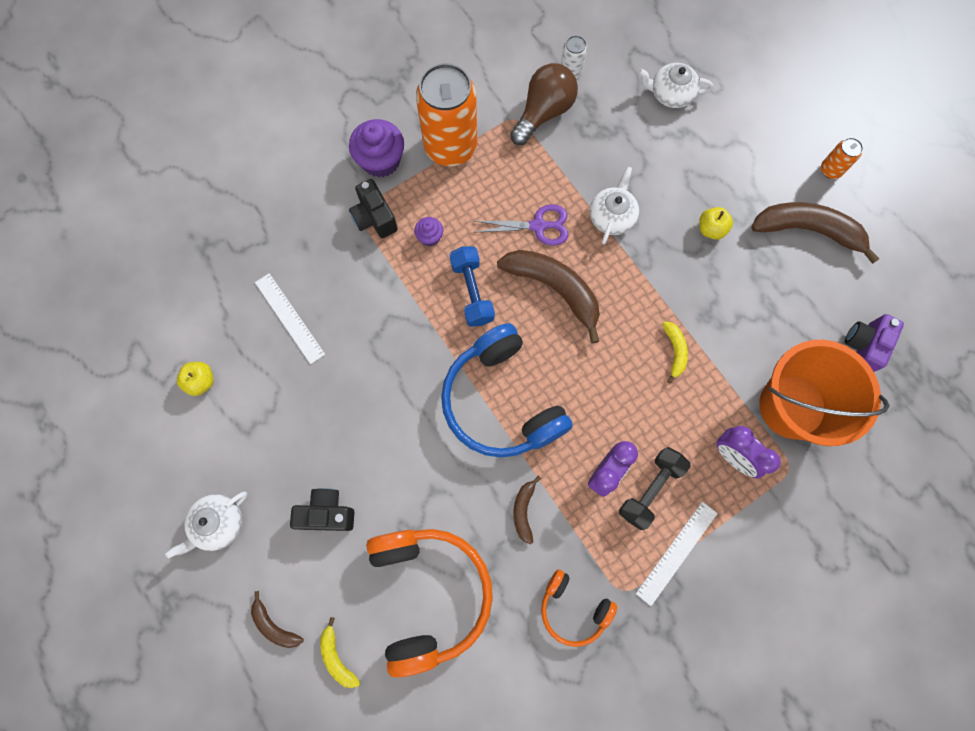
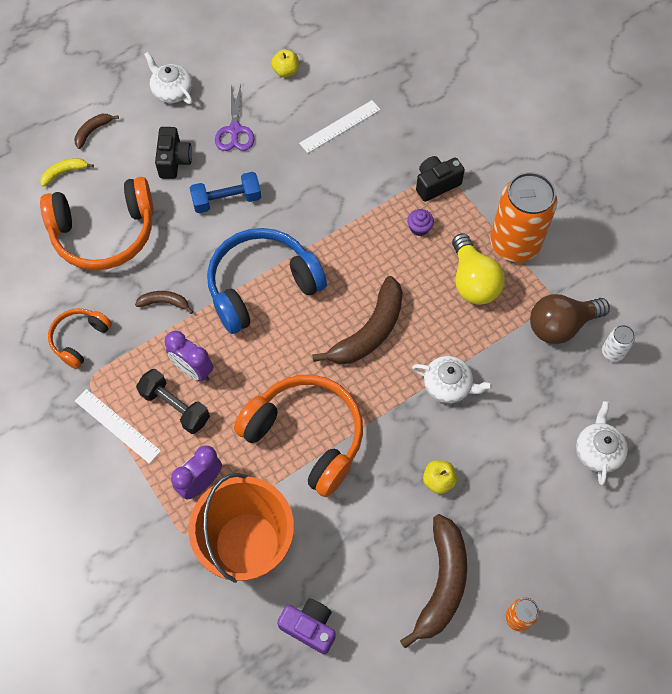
camera: 90 degrees right, 10 degrees down
(381, 160) = (495, 187): purple cupcake -> none
(472, 292) = (365, 262): blue dumbbell -> blue dumbbell (227, 200)
(495, 188) = (473, 281): none -> yellow light bulb
(538, 226) = (434, 318): purple scissors -> purple scissors (235, 130)
(543, 113) = (561, 325): brown light bulb -> brown light bulb turned 120 degrees clockwise
(674, 351) = (306, 436): yellow banana -> orange headphones

